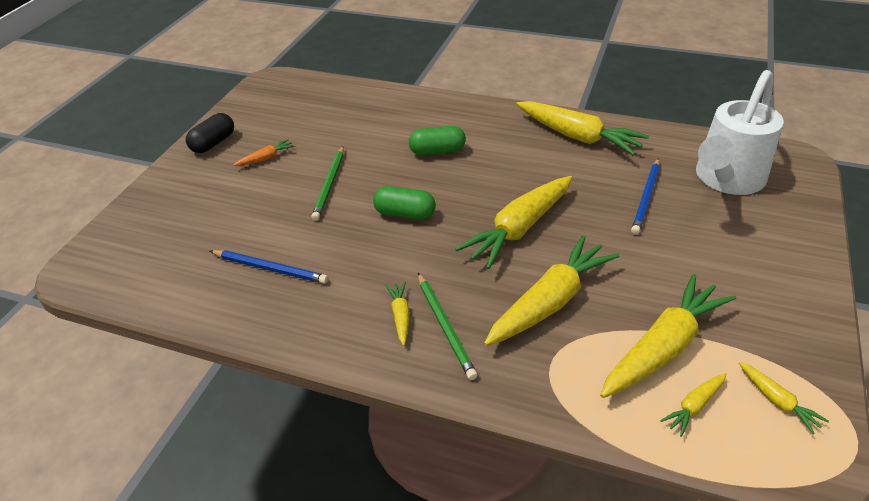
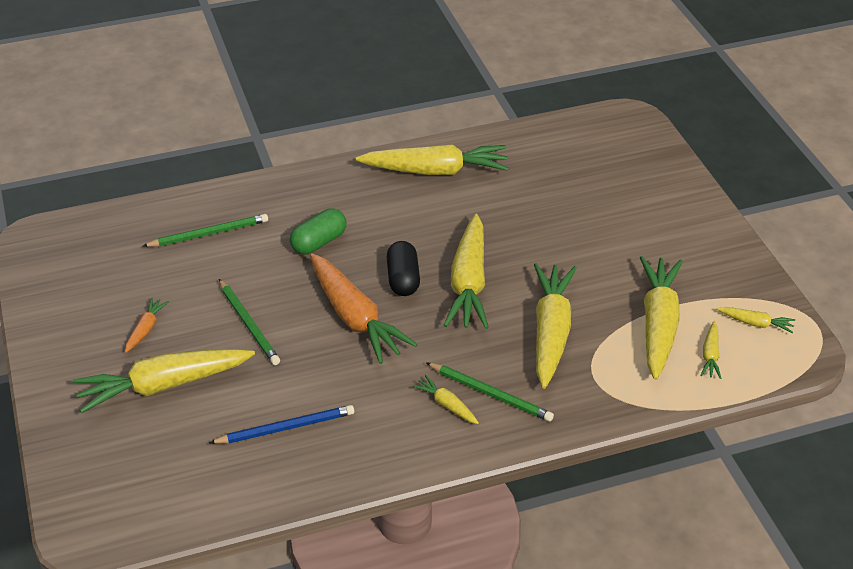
camera: 40 degrees left, 0 degrees up
(213, 143) = (61, 340): black capsule -> black capsule (403, 279)
(233, 199) = (164, 385): none -> yellow carrot
(372, 116) = (208, 234): none -> green pencil
(405, 214) = (355, 318): green capsule -> orange carrot
(646, 197) = (544, 206): blue pencil -> none
(725, 180) = (592, 162): white watering can -> none

